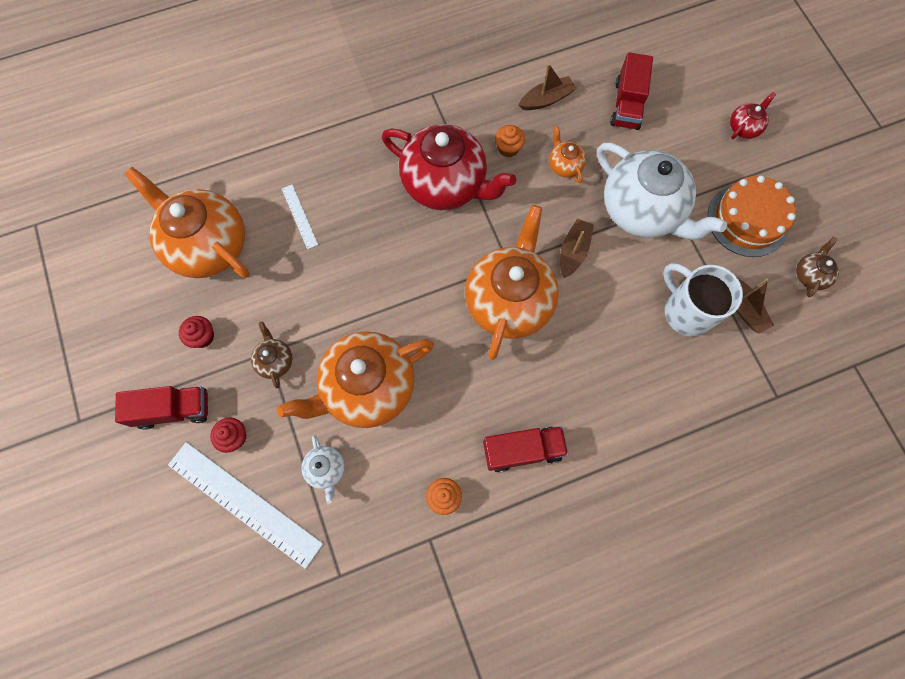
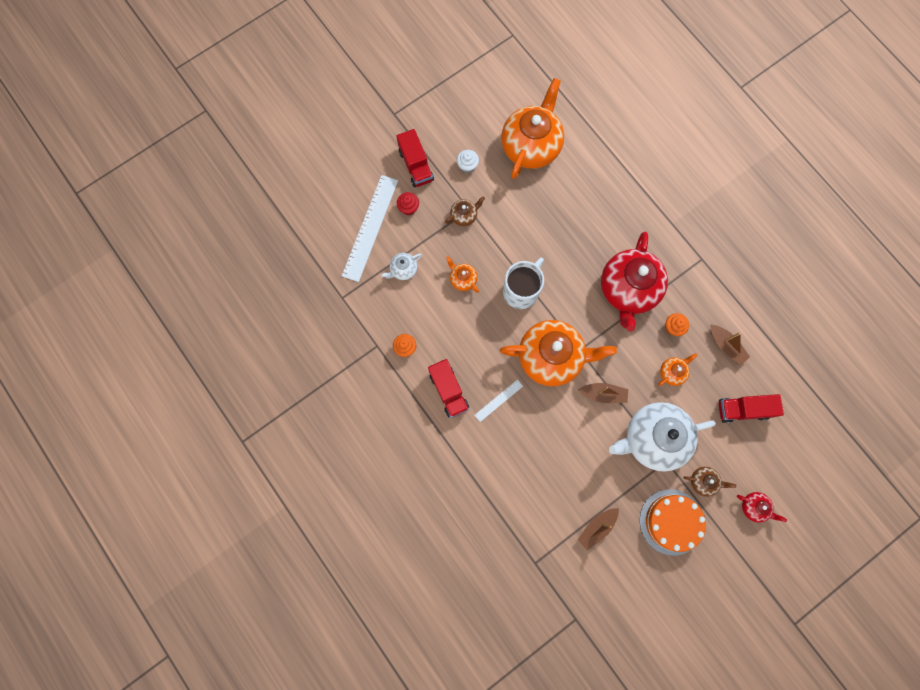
camera: 75 degrees right, 5 degrees up
(202, 337) = (467, 165): red cupcake -> white cupcake
(299, 216) = (571, 198): white ruler -> white ruler (498, 400)
(367, 388) = (462, 279): orange teapot -> orange teapot, size x0.43
(642, 211) = (652, 438): white teapot -> white teapot turned 45 degrees clockwise
(686, 311) = (581, 486): white mug -> white mug (521, 291)
(810, 275) = (639, 577): brown teapot -> brown teapot (703, 481)

